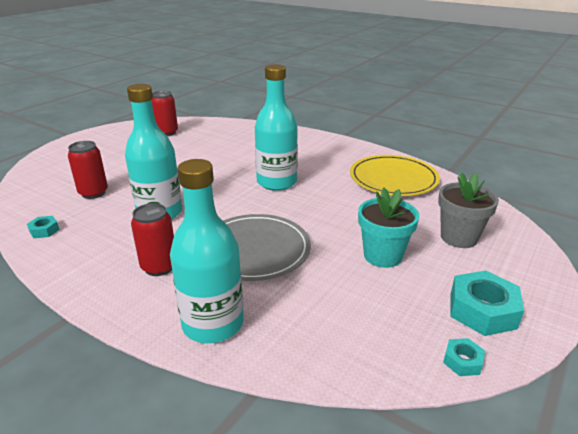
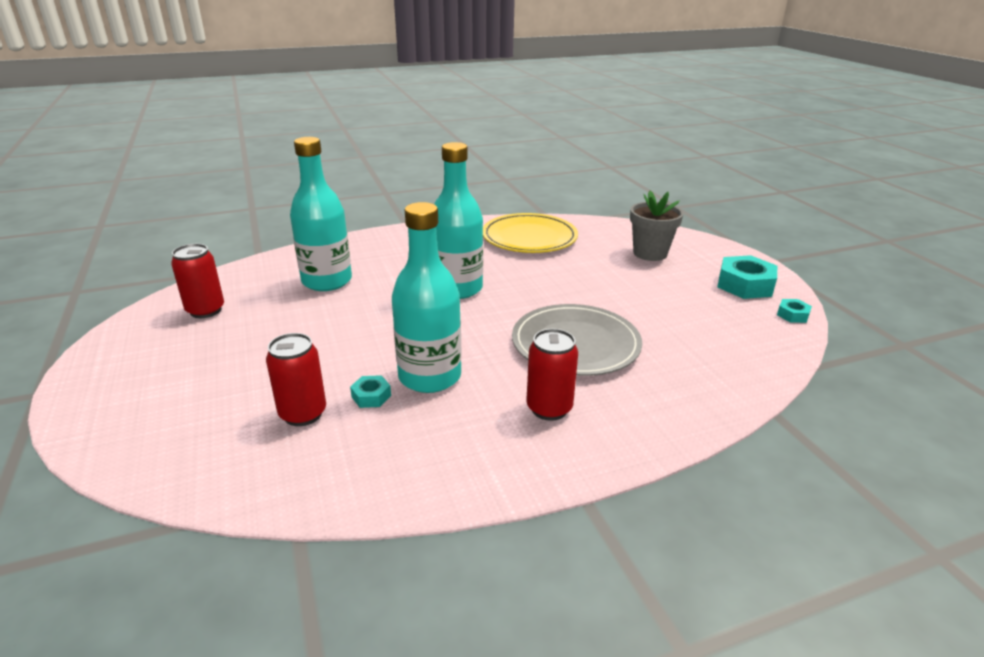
camera: 55 degrees left, 0 degrees up
(44, 230) = (358, 480): turquoise nut -> turquoise nut (371, 396)
(213, 324) = (675, 404): turquoise bottle -> turquoise bottle (327, 281)
(382, 256) = (645, 291): turquoise flower pot -> none

